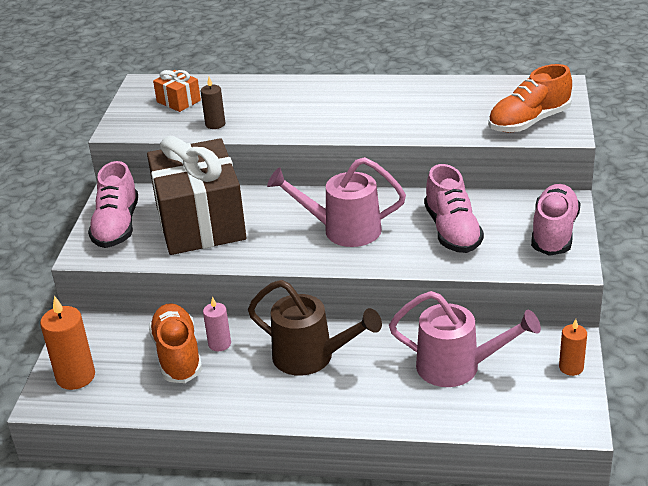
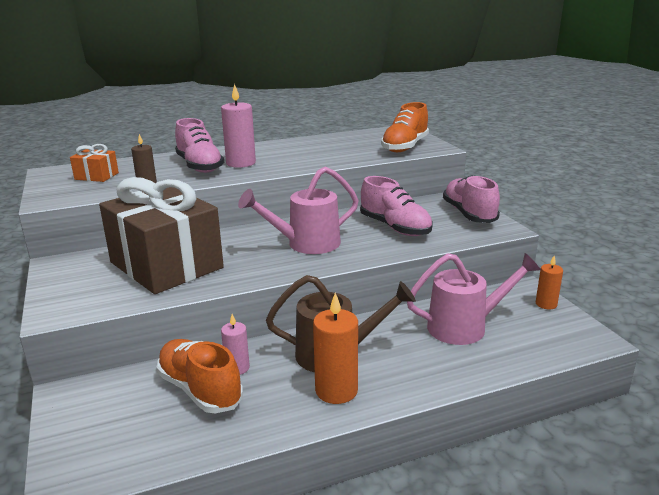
camera: 30 degrees left, 10 degrees down
(75, 377) = (91, 445): orange candle -> orange candle (336, 390)
(117, 226) = (77, 285): pink shoe -> pink shoe (199, 166)
(325, 111) = (241, 163): none -> pink candle

